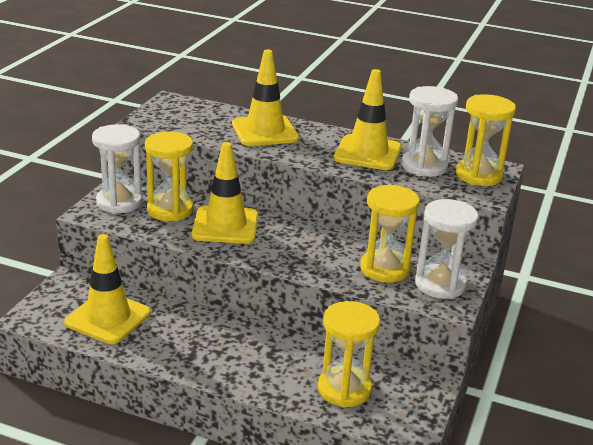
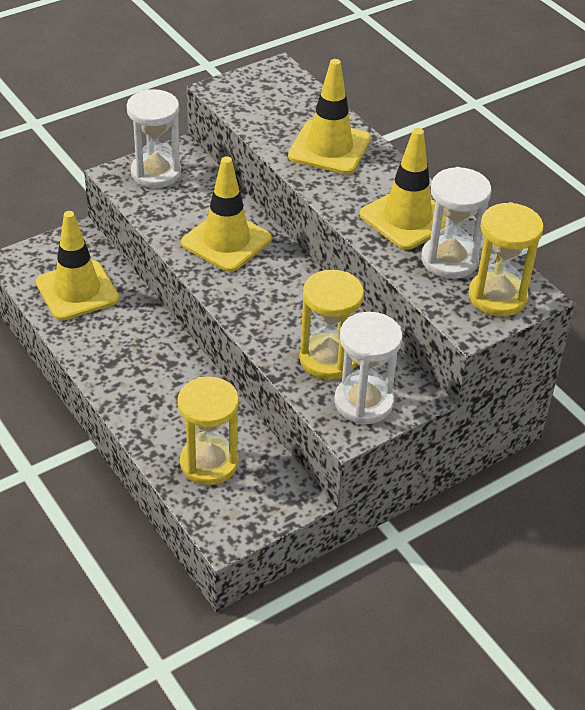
camera: 35 degrees right, 15 degrees up
(170, 210) = (193, 201): yellow hourglass -> none

